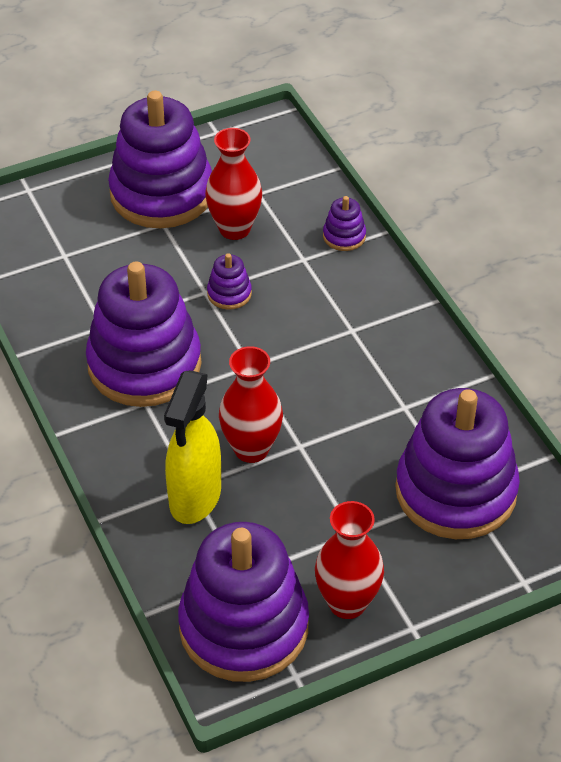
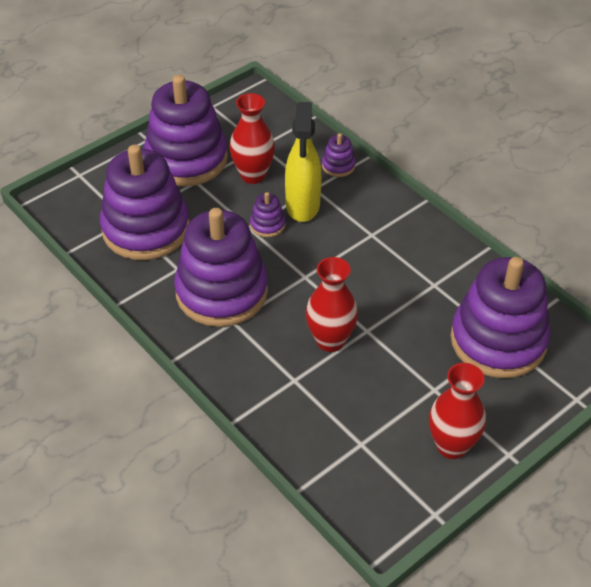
camera: 15 degrees left, 0 degrees up
(195, 498) = (301, 389): yellow spray bottle -> yellow spray bottle (303, 206)
(244, 627) = (379, 484): purple stacking toy -> purple stacking toy (146, 229)

